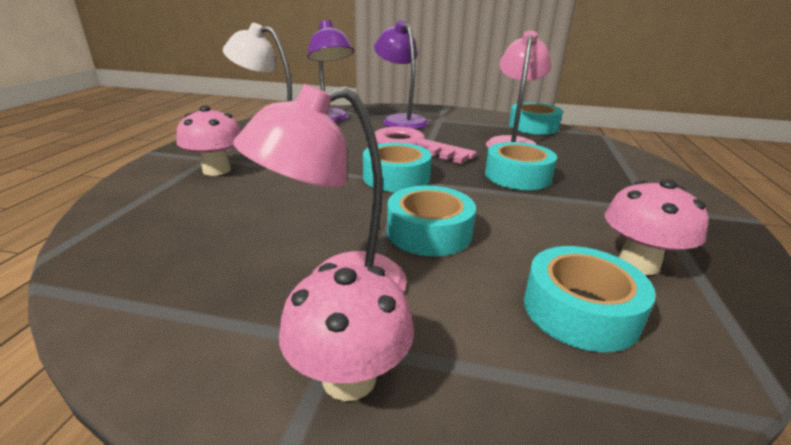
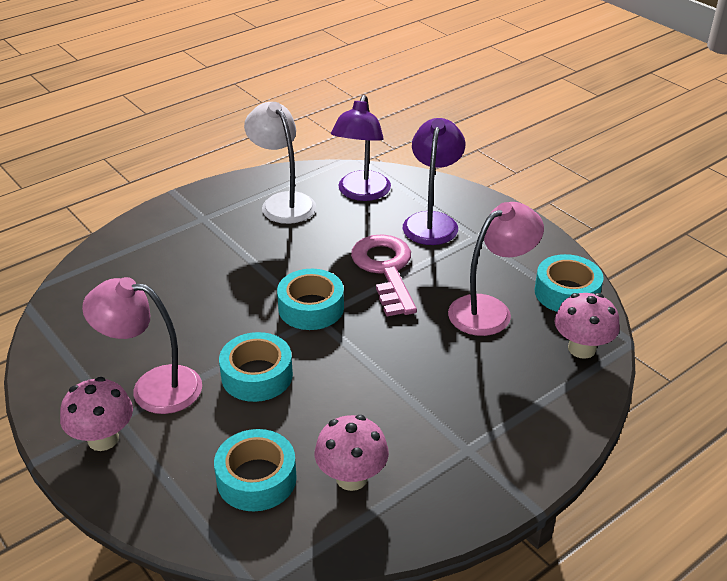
camera: 40 degrees right, 10 degrees up
(216, 170) = (194, 237): pink mushroom -> pink mushroom (581, 349)
(517, 176) = (415, 355): turquoise tape -> none

